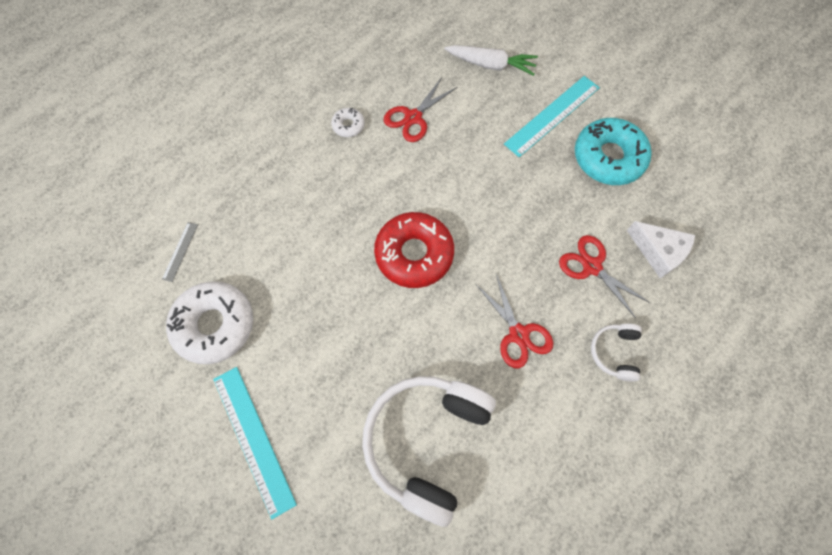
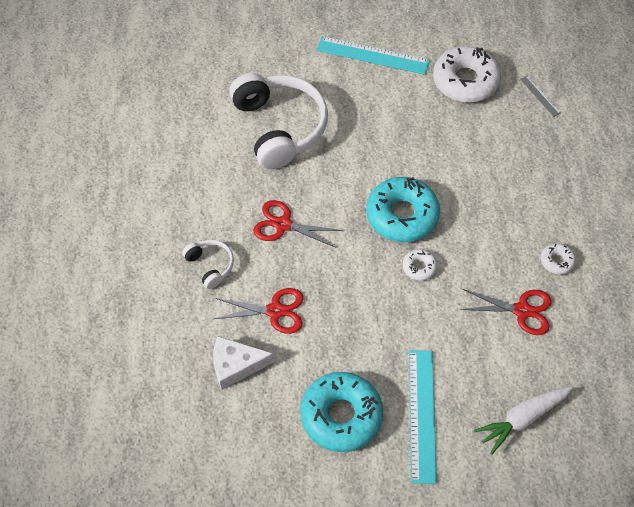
camera: 135 degrees right, 10 degrees down
(413, 117) = (522, 311): red scissors -> red scissors turned 105 degrees clockwise
(414, 254) = (402, 215): red donut -> turquoise donut
(447, 204) = (419, 267): none -> white donut

